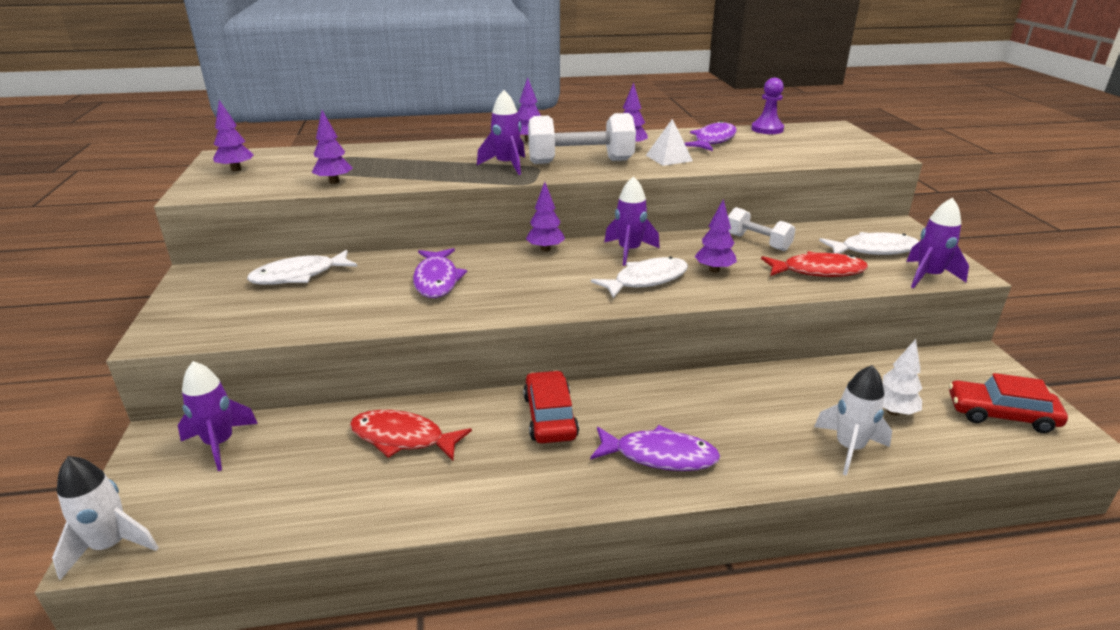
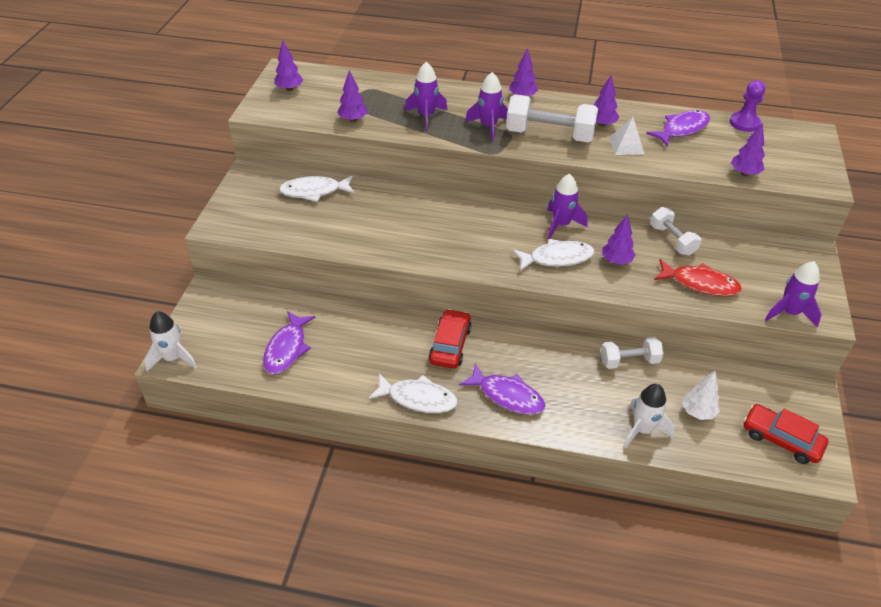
camera: 20 degrees right, 15 degrees up
(219, 444) = (242, 306): purple rocket -> purple rocket (426, 116)
(403, 438) = (350, 334): red fish -> none
(437, 280) = (405, 219): purple fish -> purple fish (287, 348)
(545, 249) = (497, 207): purple tree -> purple tree (744, 173)
(777, 379) = (629, 361): none -> white dumbbell
(873, 250) = (766, 273): white fish -> white fish (418, 398)

